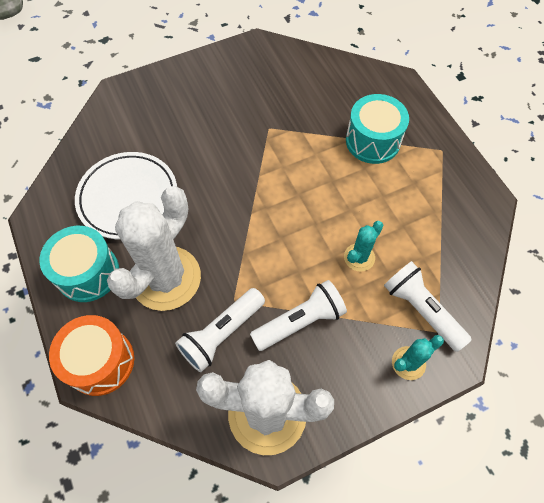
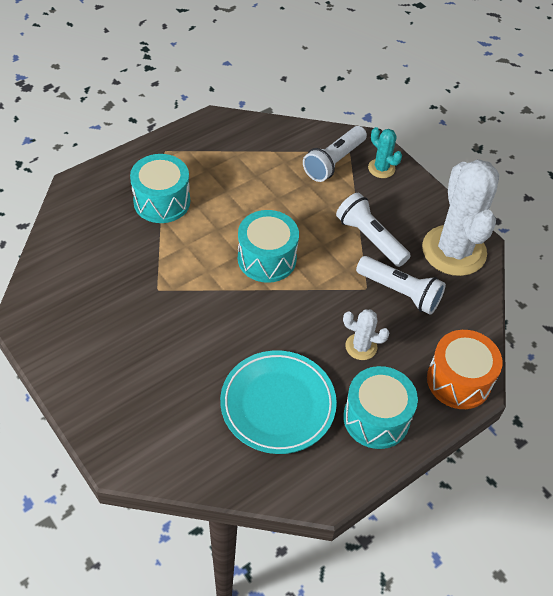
camera: 105 degrees left, 10 degrees down
(128, 198) = (278, 404): white plate -> turquoise plate
(166, 278) = (361, 347): white cactus -> white cactus, size x0.45
(288, 216) = (267, 259): none -> turquoise drum
(359, 257) = (297, 203): turquoise cactus -> none

